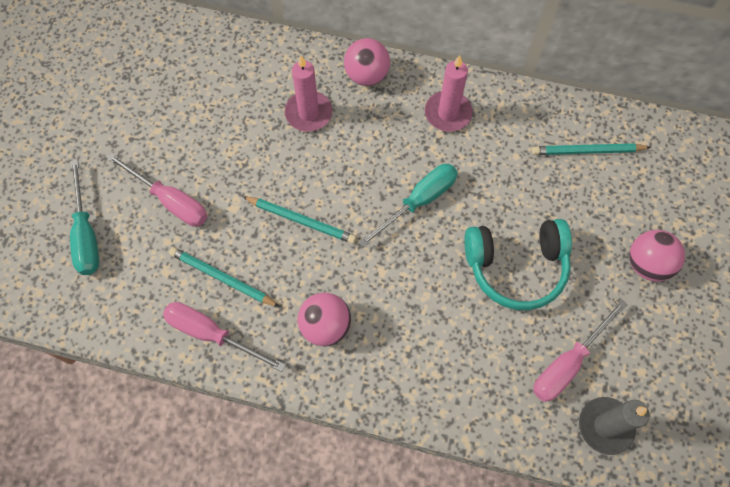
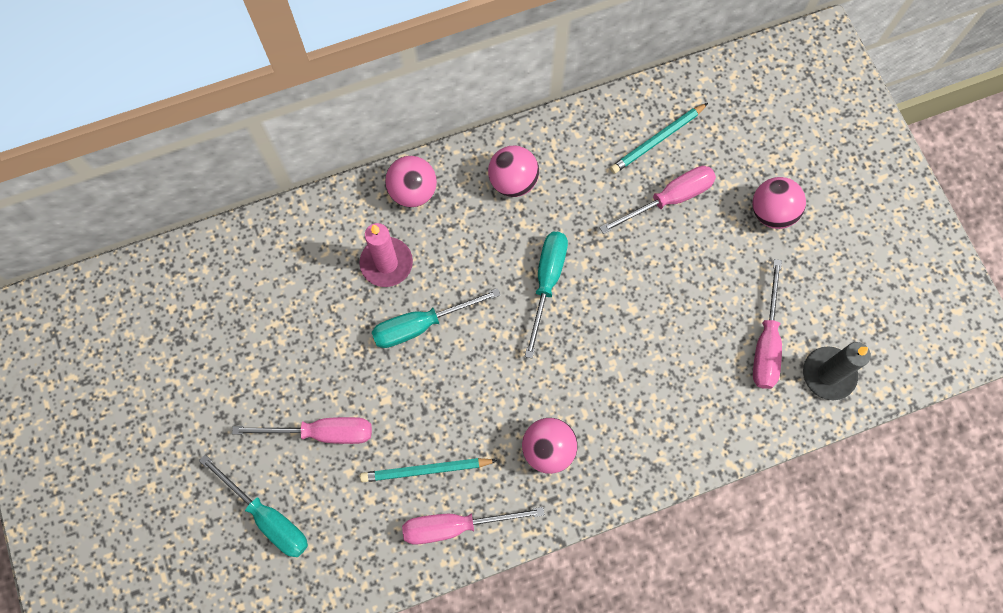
camera: 35 degrees left, 5 degrees up
(300, 172) = (421, 325): none -> turquoise screwdriver
(301, 220) = (456, 370): turquoise pencil -> none
(448, 113) = (513, 181): pink candle -> pink ball
(516, 267) = (669, 287): turquoise headphones -> none
(565, 201) = (669, 199): none -> pink screwdriver

